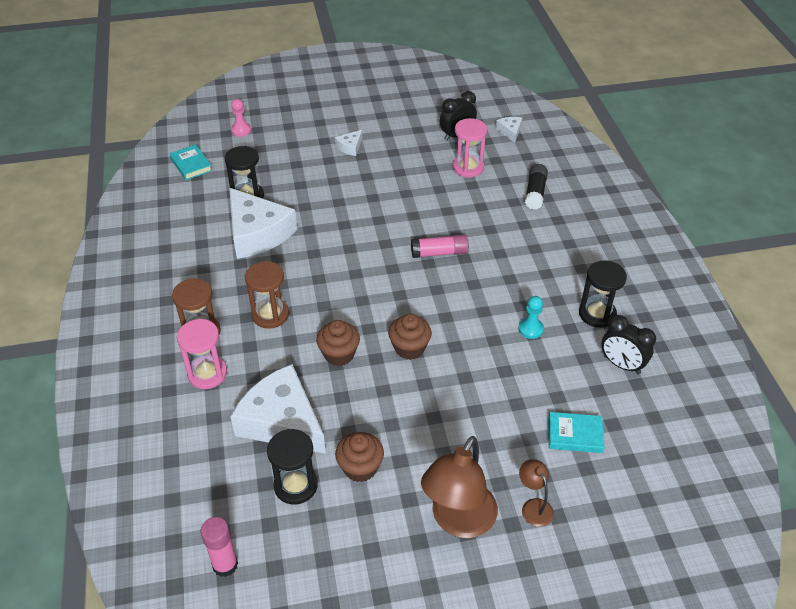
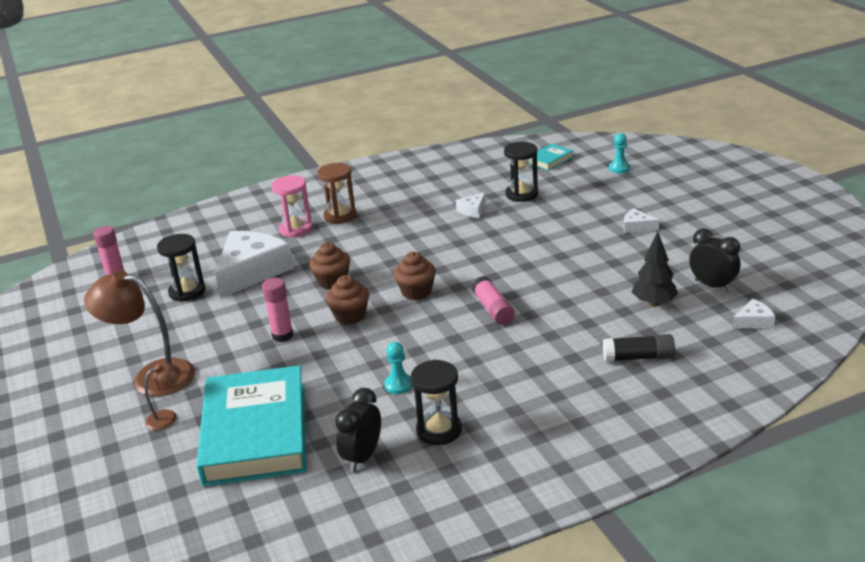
camera: 80 degrees right, 15 degrees down
(241, 130) = (619, 168): pink pawn -> turquoise pawn
(257, 233) = (473, 210): white cheese -> white cheese, size x0.43
(270, 315) = (370, 240): brown hourglass -> none
(360, 468) = (206, 317): brown cupcake -> brown cupcake (416, 292)
(423, 403) = (282, 335): none -> pink glue stick
(468, 168) = (654, 303): pink hourglass -> black tree
(574, 435) = (256, 433): turquoise book -> turquoise book, size x2.41

